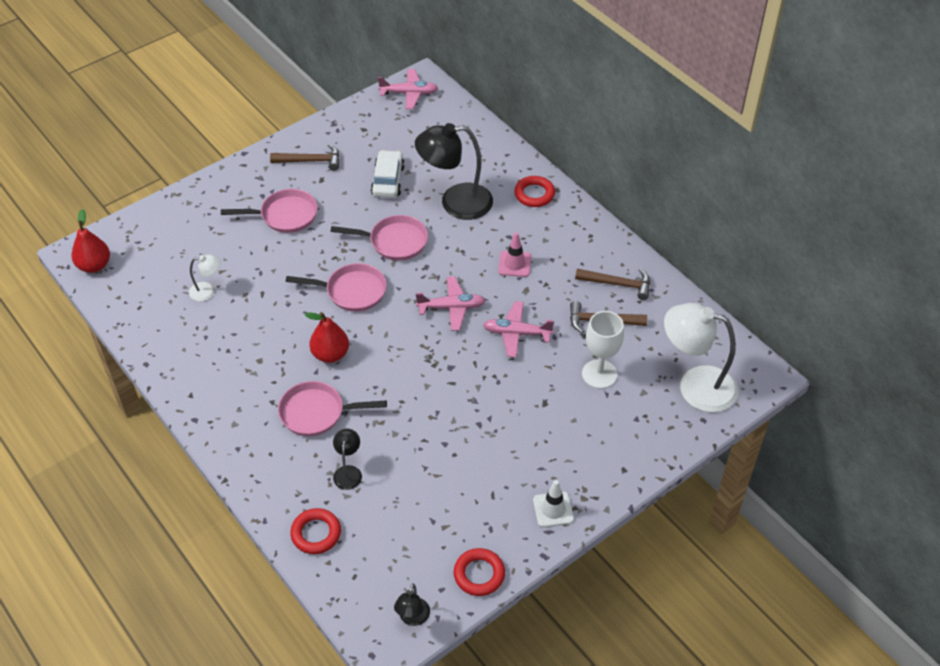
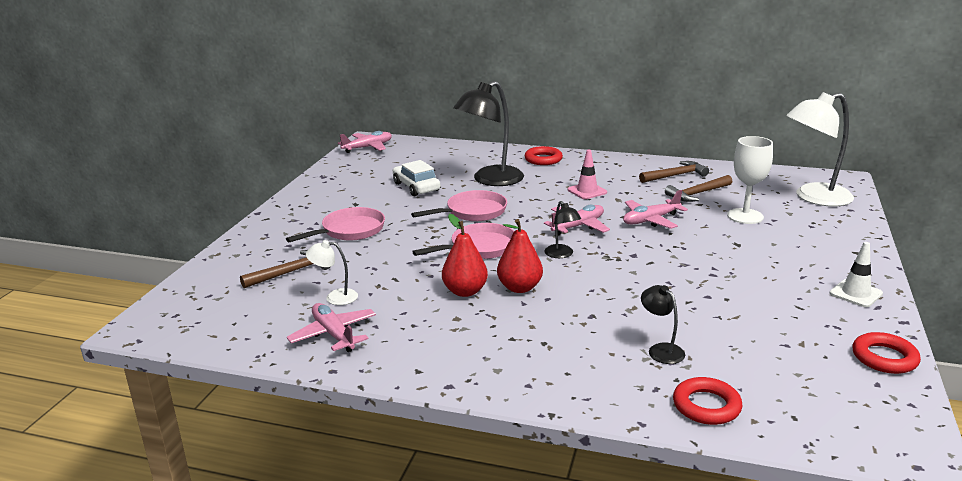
camera: 35 degrees left, 25 degrees down
(94, 265) = (174, 328): red pear -> red pear (465, 291)
(174, 330) = (334, 334): none -> pink plane
(207, 291) = (335, 297): white lamp -> white lamp turned 135 degrees counterclockwise
(310, 161) = (330, 198): brown hammer -> brown hammer (291, 272)
(316, 413) = (567, 326): pink pan -> none
(412, 618) = (895, 417): black lamp -> black lamp (561, 254)

